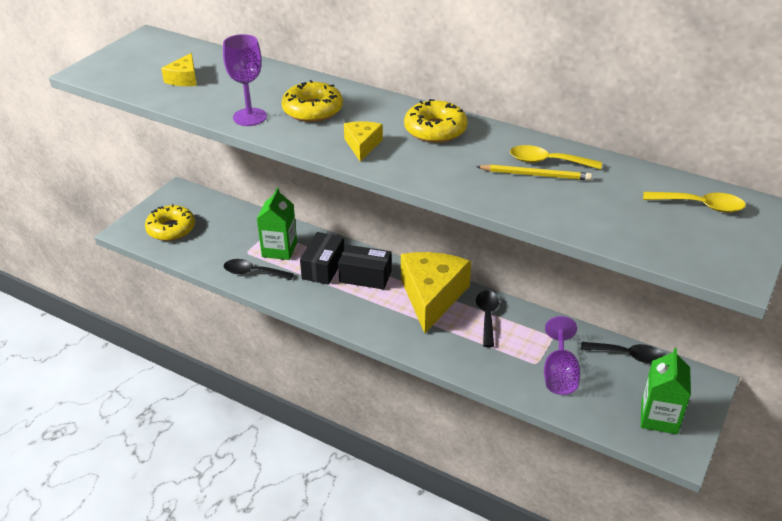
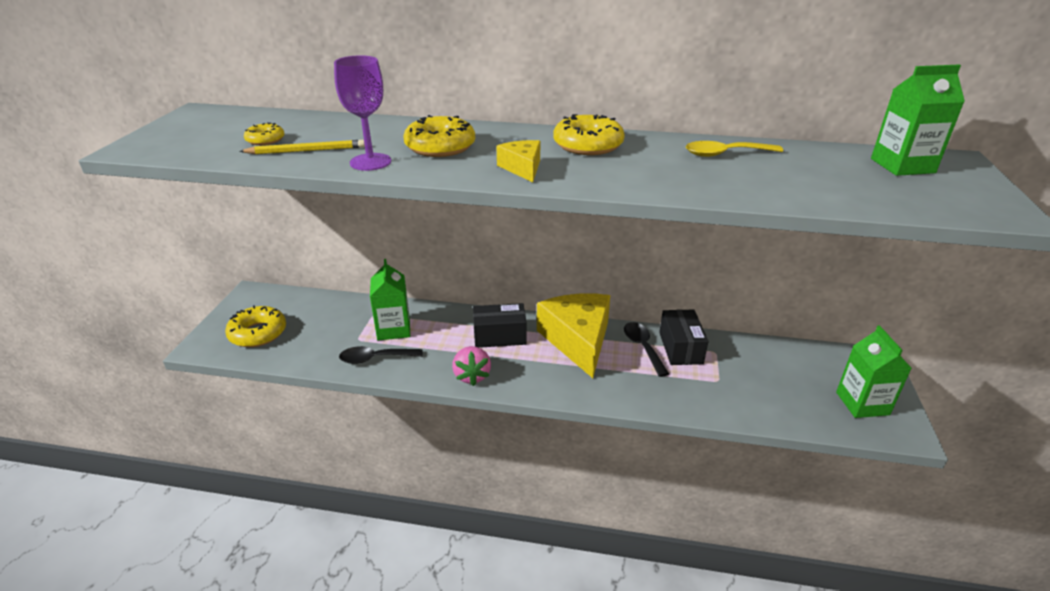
camera: 20 degrees left, 5 degrees down
(184, 79) = (265, 140): yellow cheese -> yellow donut
(323, 267) = (450, 337): black box -> black box (680, 348)
(324, 306) = (472, 376): none -> pink strawberry
(535, 175) = (725, 166): yellow pencil -> yellow pencil (306, 151)
(559, 374) = (746, 385): purple goblet -> none
(627, 355) = (792, 352): black spoon -> none
(700, 206) = (902, 166): yellow spoon -> green carton

